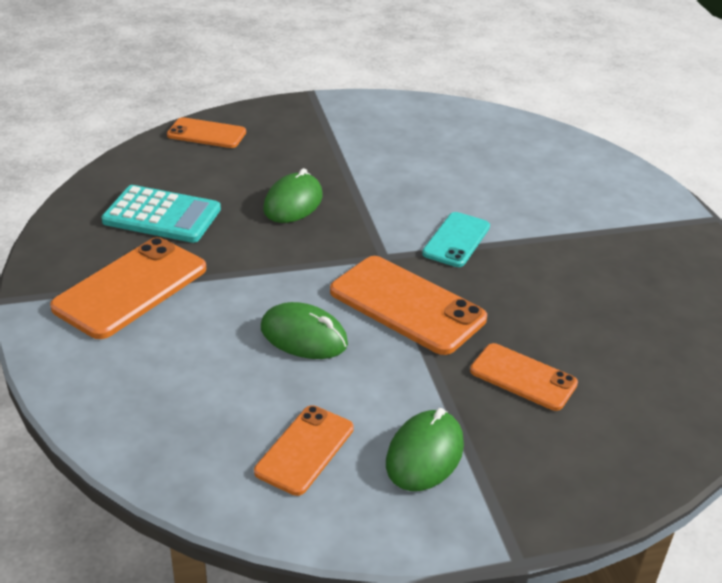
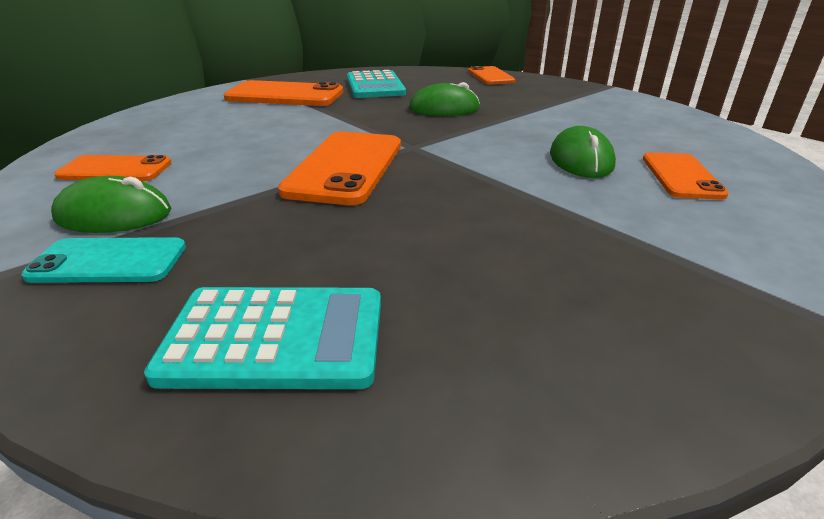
camera: 65 degrees right, 5 degrees down
(304, 336) = (267, 143): green mouse -> green mouse (581, 160)
(456, 240) = (481, 167): turquoise phone -> turquoise phone (109, 261)
(523, 377) = (265, 242): orange phone -> orange phone (681, 176)
(641, 395) = (275, 338): none -> turquoise calculator

